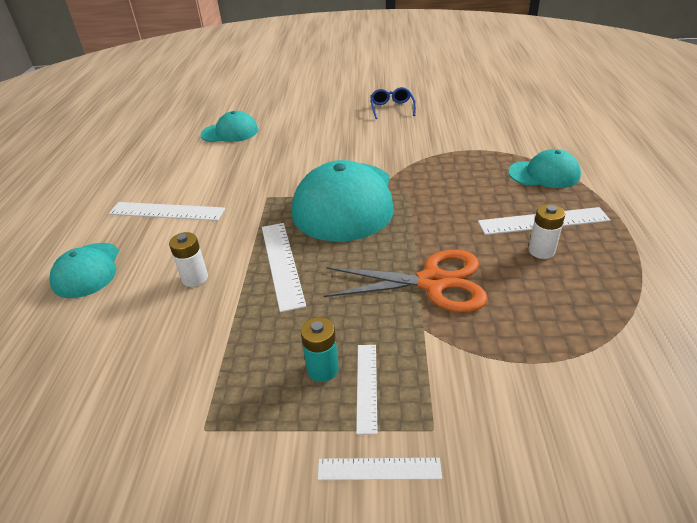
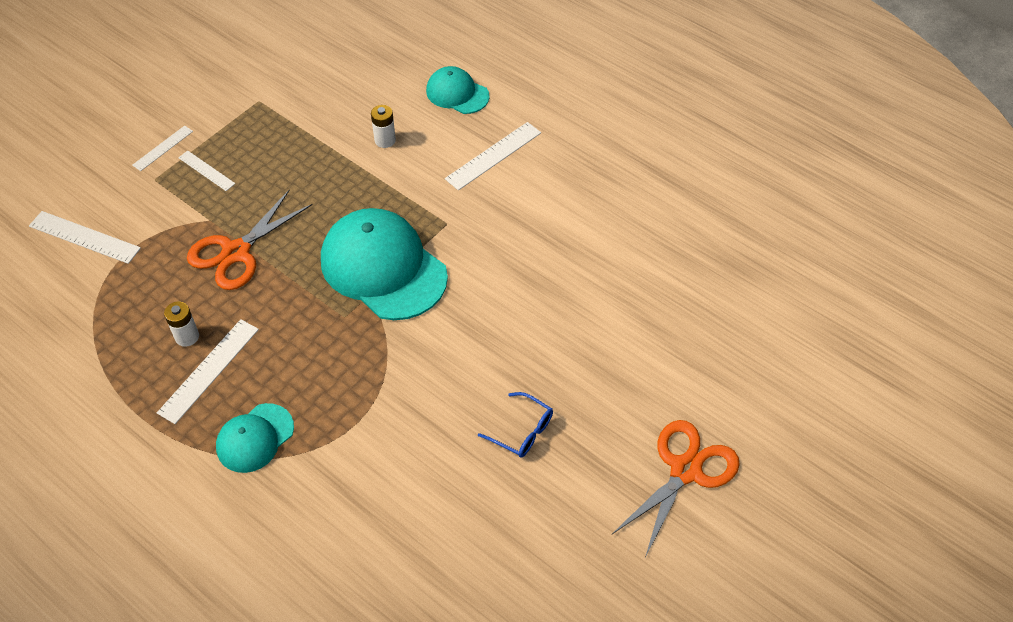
camera: 125 degrees right, 15 degrees up
(230, 132) = (611, 256): turquoise cap -> none
(281, 264) = (348, 188): white ruler -> white ruler (84, 237)
(322, 369) = (238, 160): turquoise battery -> none
(350, 73) = (685, 470): none -> orange scissors

